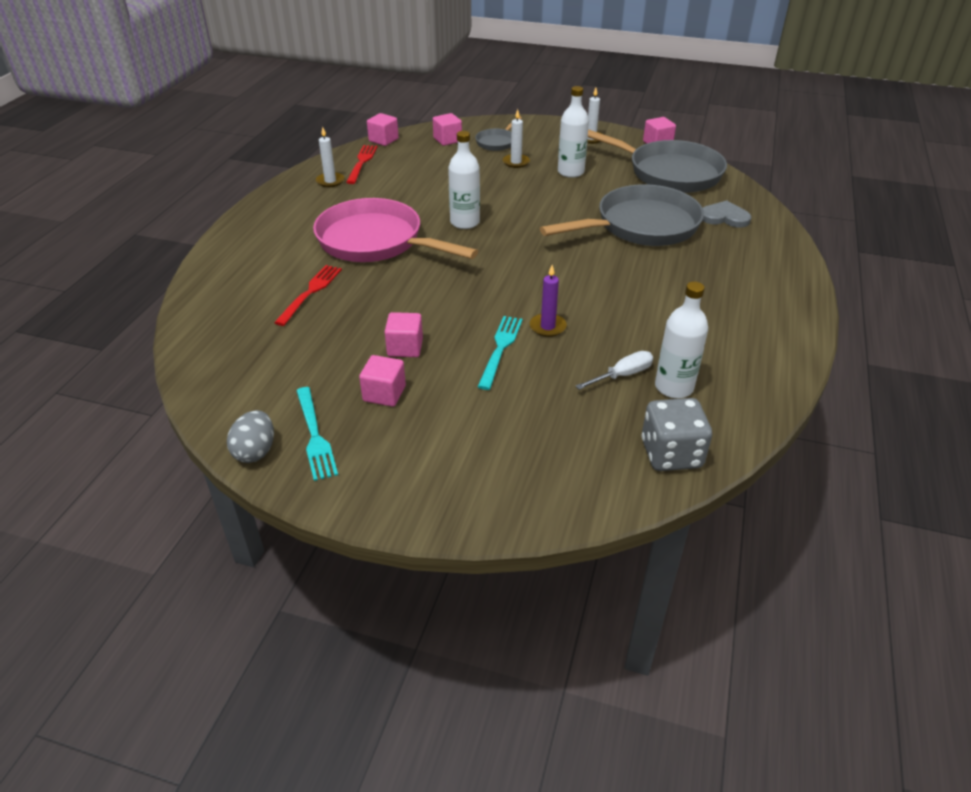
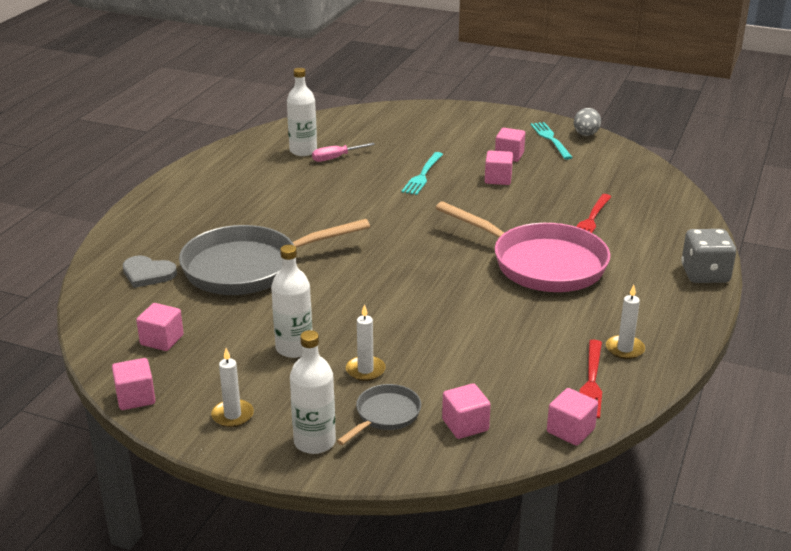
camera: 175 degrees left, 10 degrees down
(465, 222) = (445, 281): white bottle -> white bottle (314, 442)
(547, 327) = (381, 187): purple candle -> none
(622, 375) = (336, 158): white screwdriver -> pink screwdriver
(668, 173) = (162, 340): grey pan -> pink cube
(671, 454) = (326, 124): grey dice -> grey dice (705, 274)

